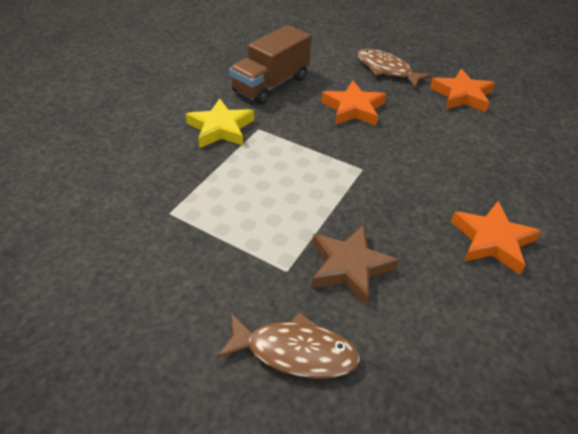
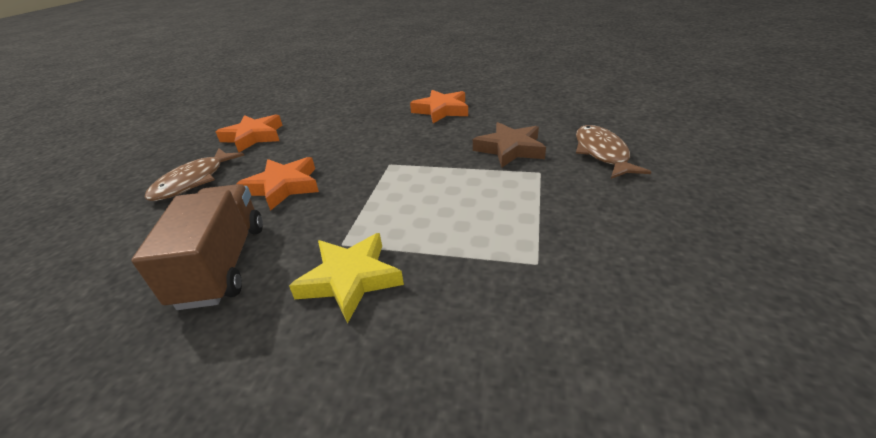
camera: 105 degrees left, 10 degrees down
(271, 85) = (223, 264): brown truck -> brown truck turned 120 degrees counterclockwise

